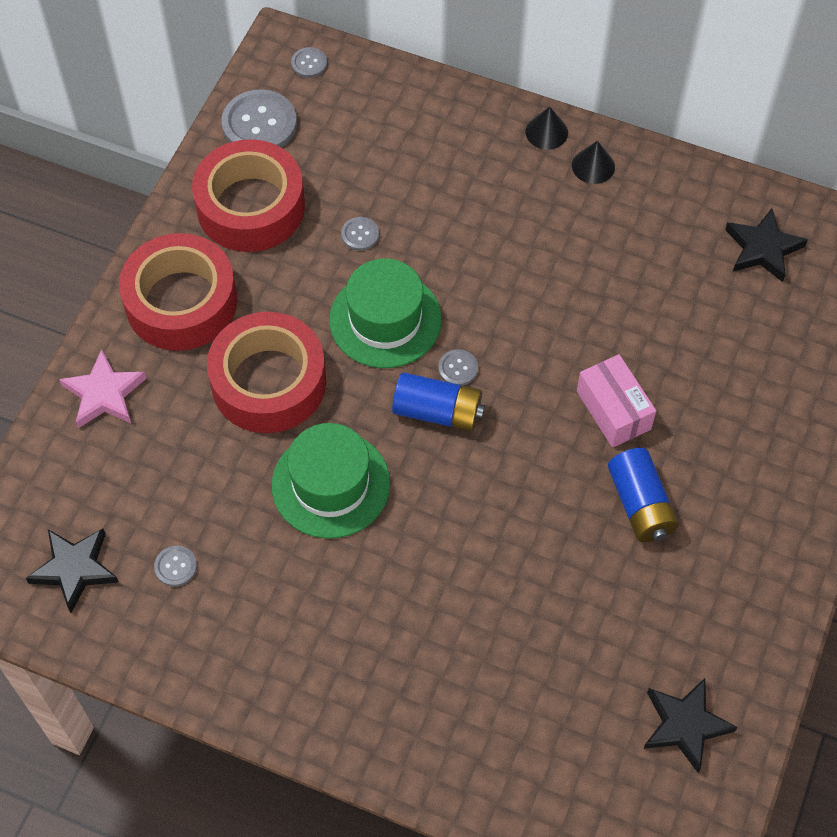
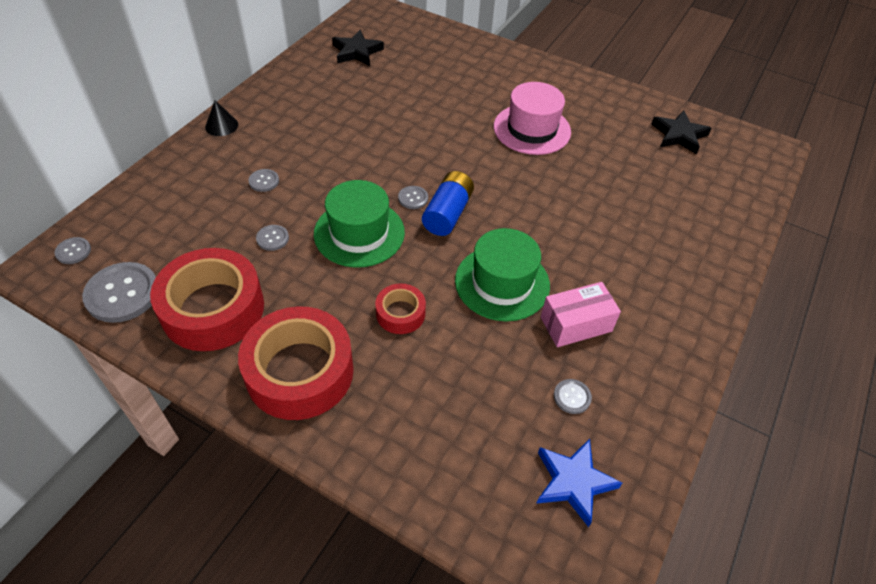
camera: 85 degrees left, 10 degrees down
(74, 569) = (573, 482): black star -> blue star
(104, 394) = (386, 445): pink star -> none
(268, 382) = (400, 313): red tape -> red tape, size x0.50
(453, 202) = (264, 181): none -> grey button
(593, 166) = (262, 108): black cone -> none
(613, 410) = (461, 130): pink box -> pink box (576, 324)
(640, 504) = (532, 129): blue battery -> pink hat

